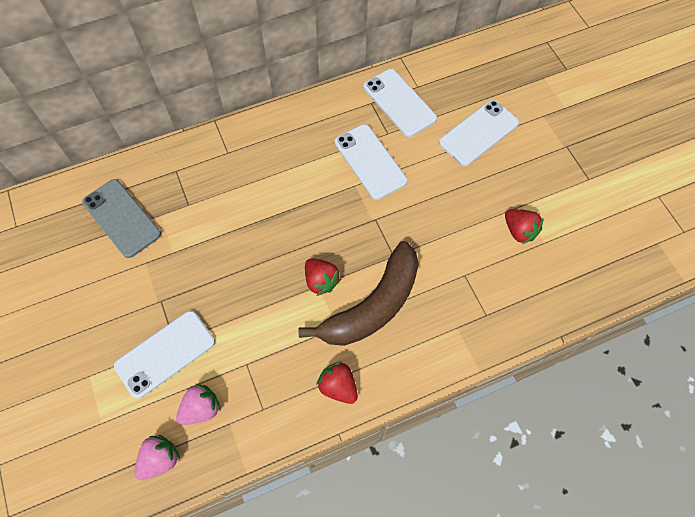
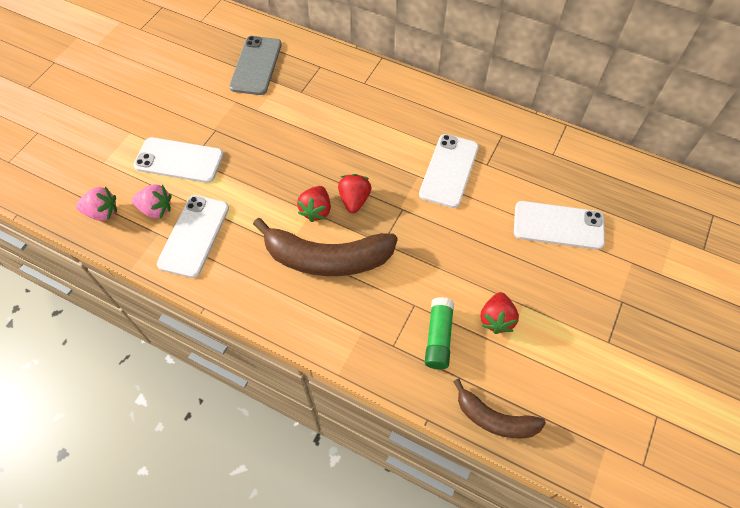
camera: 50 degrees right, 5 degrees down
(338, 386) = (241, 281): red strawberry -> red strawberry (354, 200)
(399, 103) = (523, 152): white phone -> white phone (194, 236)
(504, 279) = (438, 337): none -> green glue stick
(591, 292) = (494, 418): none -> brown banana

